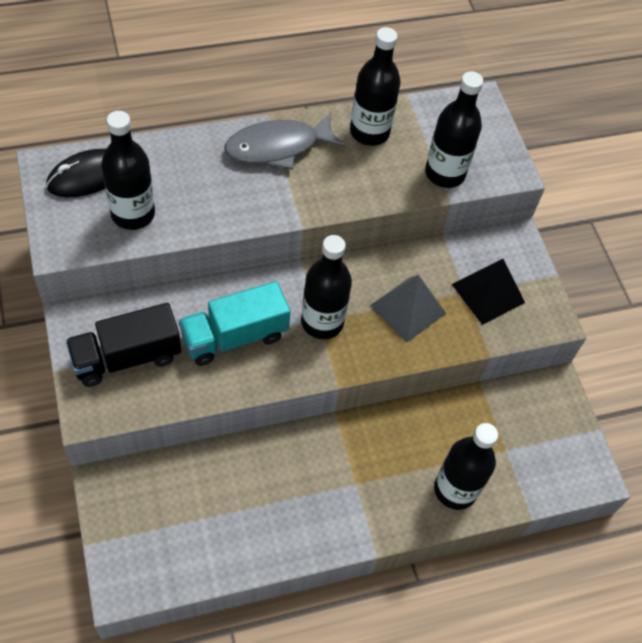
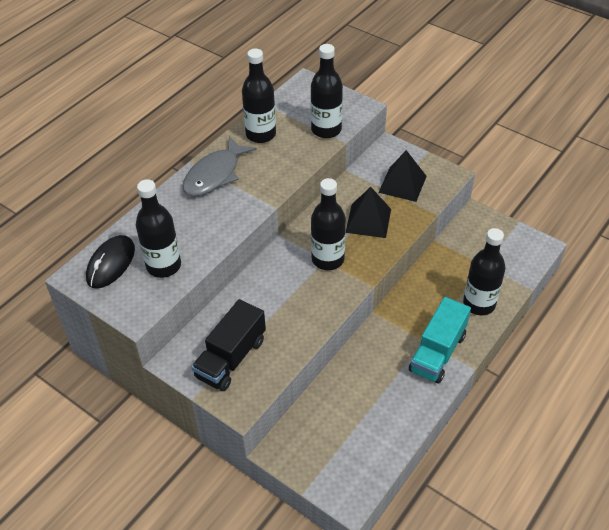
camera: 30 degrees left, 10 degrees down
(234, 336) = (285, 301): turquoise truck -> turquoise truck (437, 353)
(408, 309) = (368, 220): grey pyramid -> black pyramid

